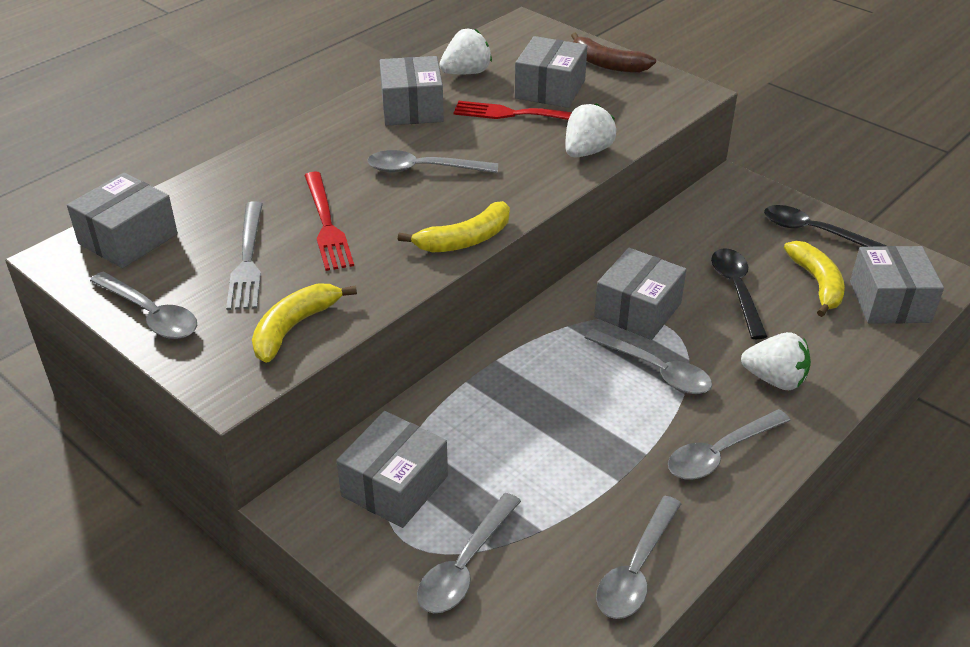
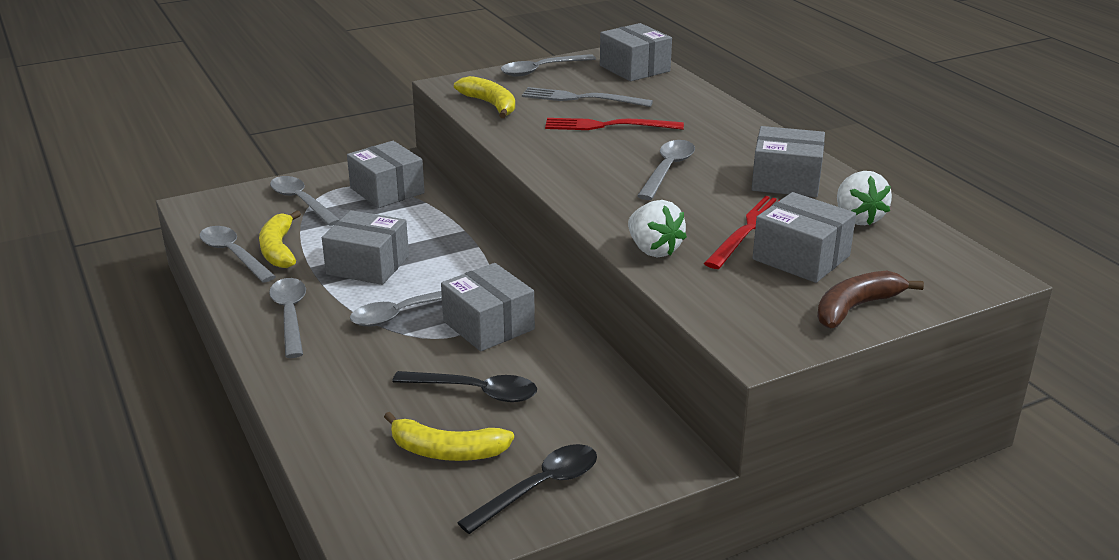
camera: 110 degrees right, 10 degrees down
(464, 240) = (546, 170): yellow banana -> yellow banana (279, 249)
(774, 379) = (339, 370): white strawberry -> none
(889, 302) = (379, 493): grey box -> grey box (368, 265)

